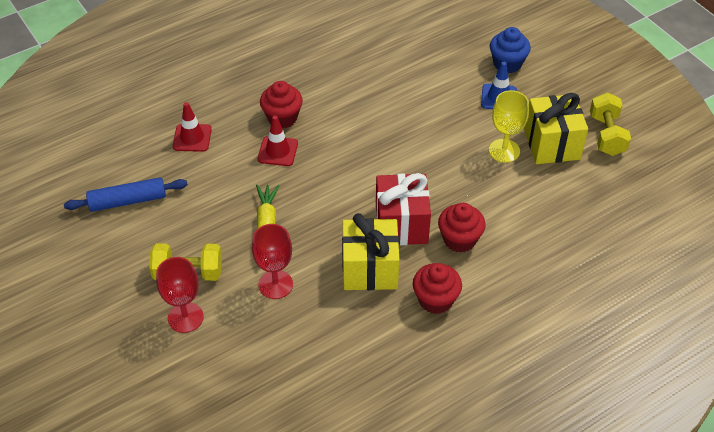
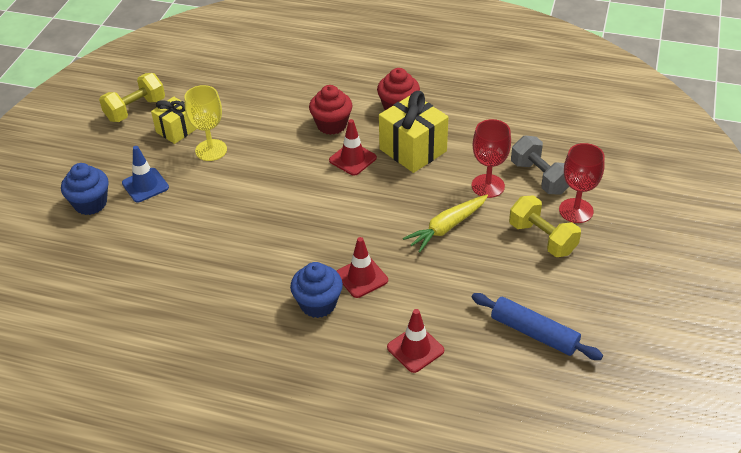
camera: 130 degrees left, 5 degrees down
(244, 326) = (540, 177): none -> grey dumbbell
(282, 118) = (318, 304): red cupcake -> blue cupcake
(401, 224) = (352, 159): red gift -> red traffic cone
(552, 144) = (176, 130): yellow gift -> yellow gift, size x0.62

